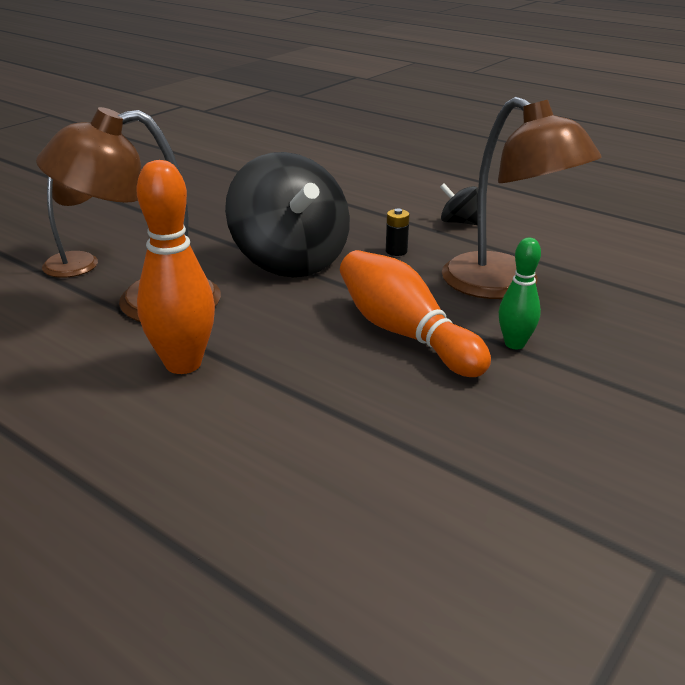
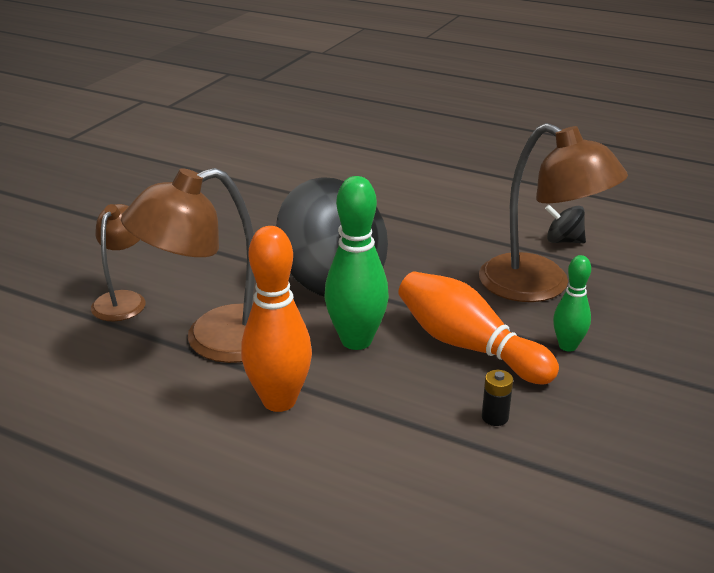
camera: 10 degrees left, 0 degrees up
(288, 317) = (356, 341): none -> green bowling pin
(396, 251) = (428, 259): black battery -> black battery (495, 417)
(458, 222) = (474, 221): black spinning top -> black spinning top (563, 241)

